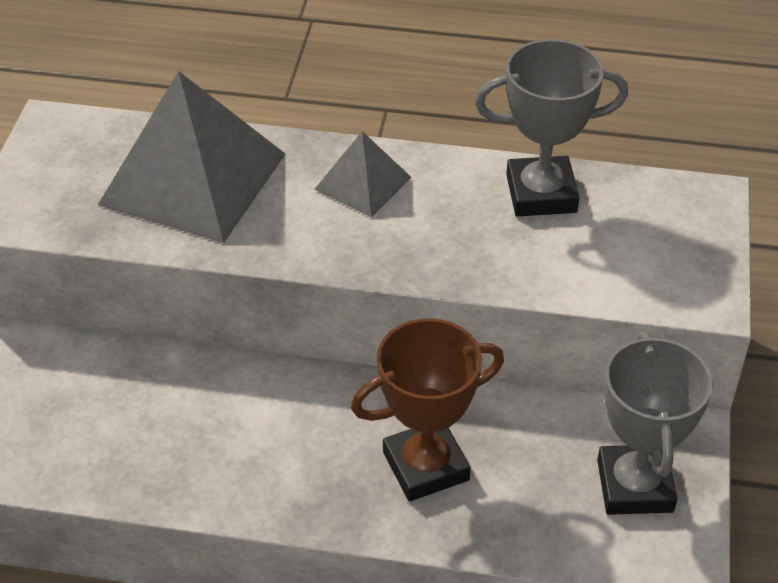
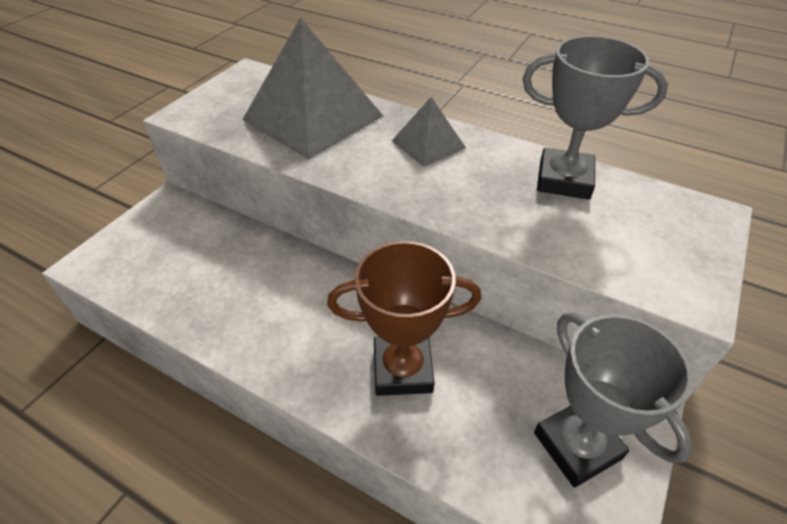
camera: 20 degrees right, 0 degrees up
(635, 486) = (577, 445): grey trophy -> grey trophy turned 45 degrees counterclockwise

